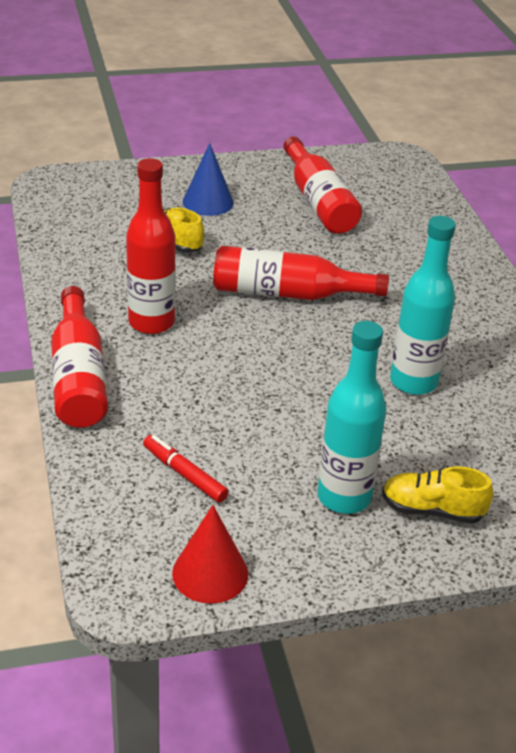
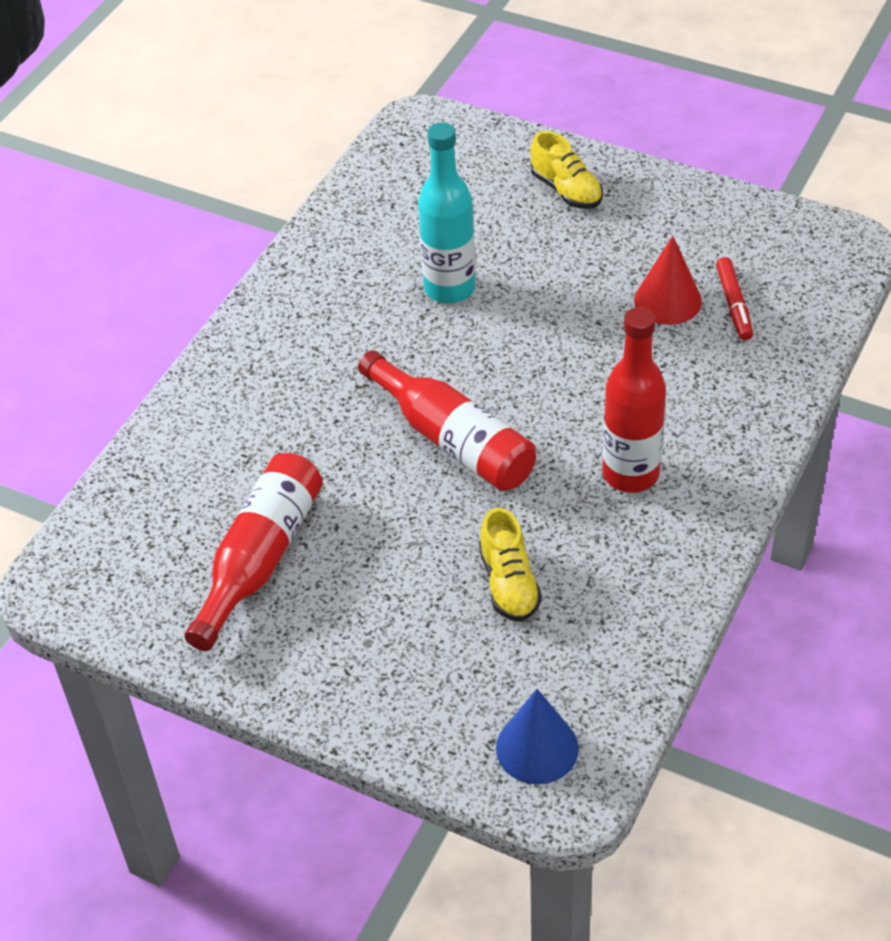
camera: 135 degrees left, 10 degrees up
(78, 376) = (756, 444): red bottle -> none
(208, 202) = (394, 632): blue cone -> blue cone (537, 748)
(210, 573) = (777, 226): red cone -> red cone (668, 300)
(344, 497) = (622, 229): turquoise bottle -> none

